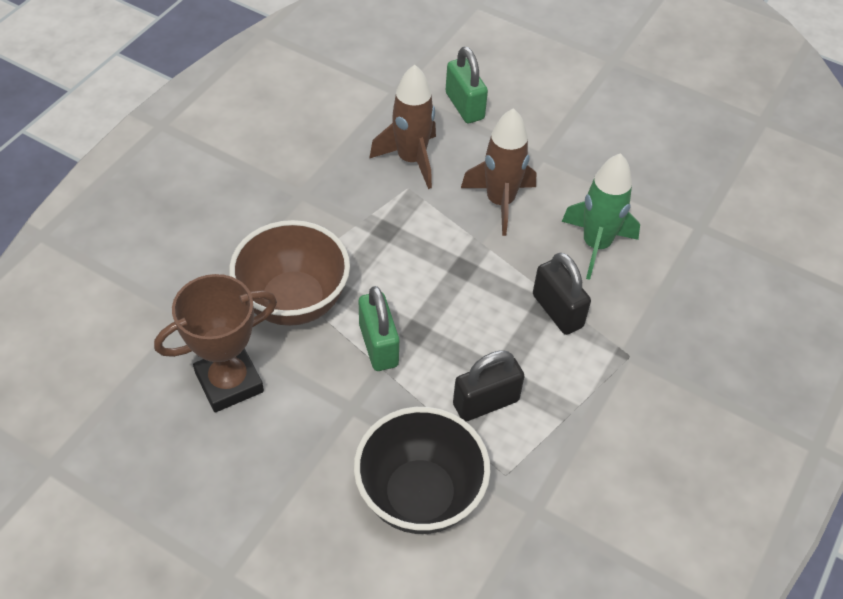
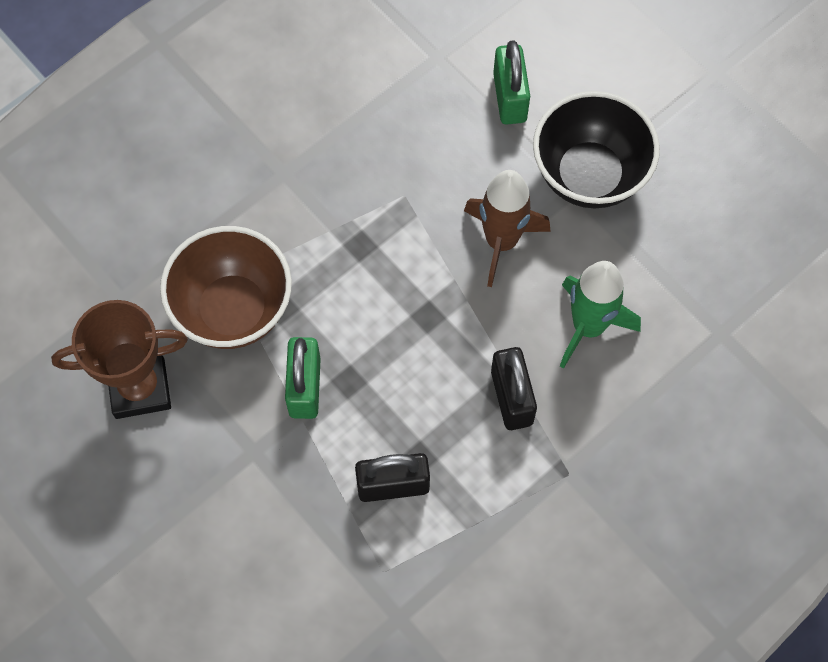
camera: 20 degrees right, 15 degrees up
(411, 160) = (421, 158): brown rocket -> none
(420, 496) = (288, 569): black bowl -> black bowl (589, 175)

